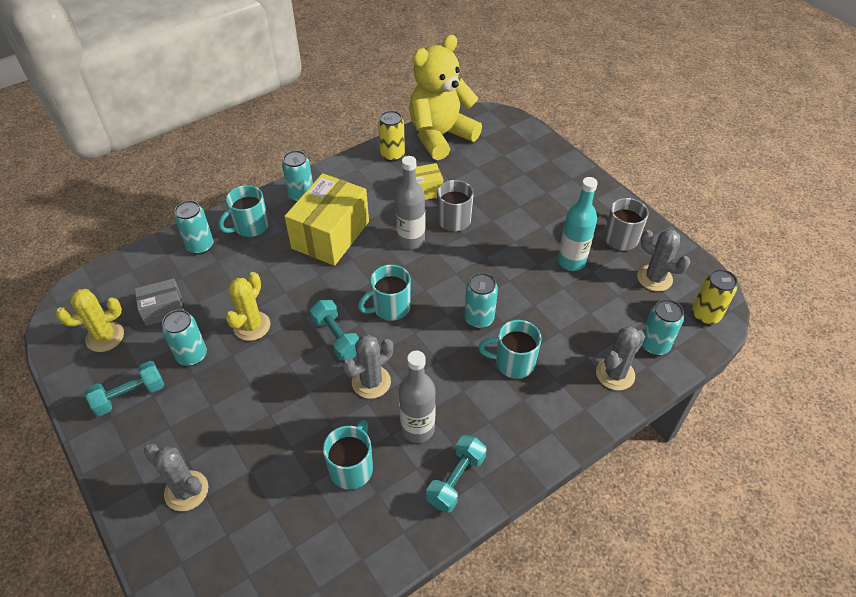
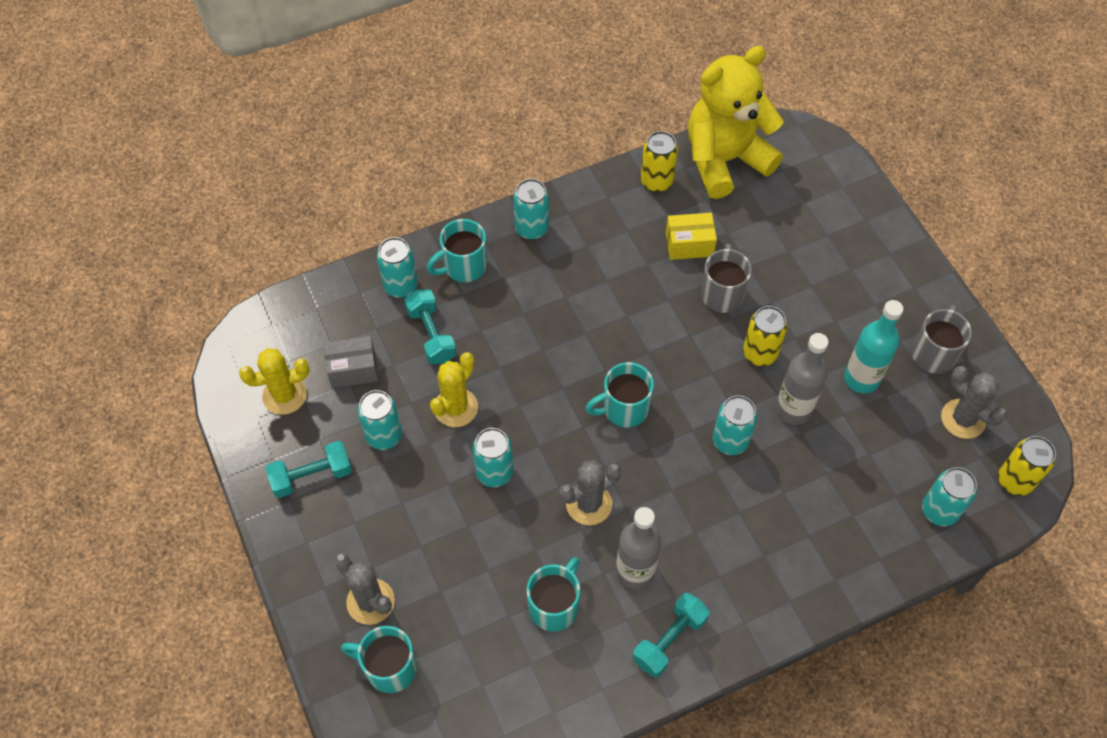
camera: 10 degrees right, 10 degrees up
(289, 370) = (494, 472): none -> turquoise can
(330, 235) = (562, 293): yellow box -> none
(336, 337) = (555, 439): turquoise dumbbell -> turquoise dumbbell (431, 334)
(411, 240) = (662, 317): grey bottle -> grey bottle (793, 409)
(490, 255) = (760, 353): none -> yellow can
(513, 363) = (761, 506): turquoise mug -> turquoise mug (389, 668)
(615, 374) = (882, 541): grey cactus -> none

